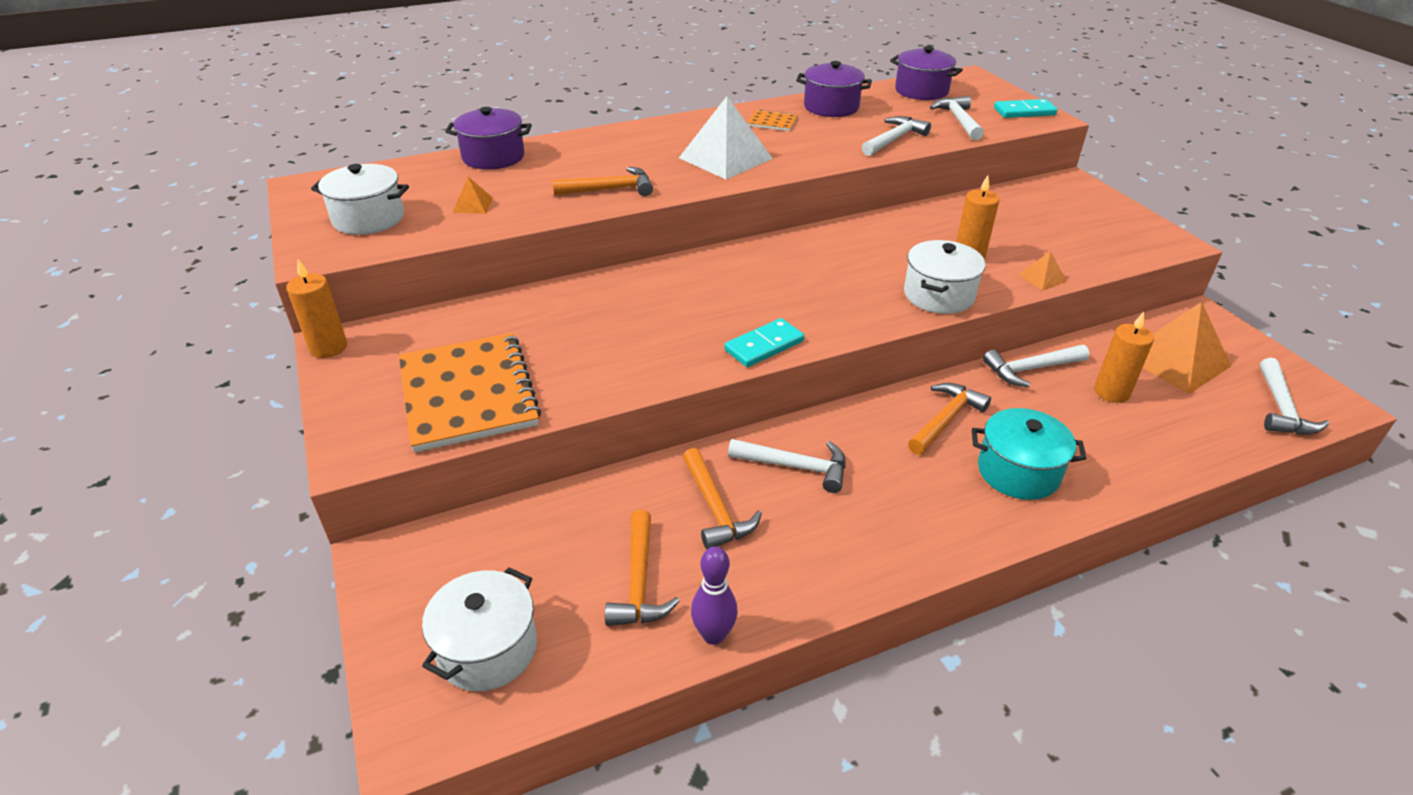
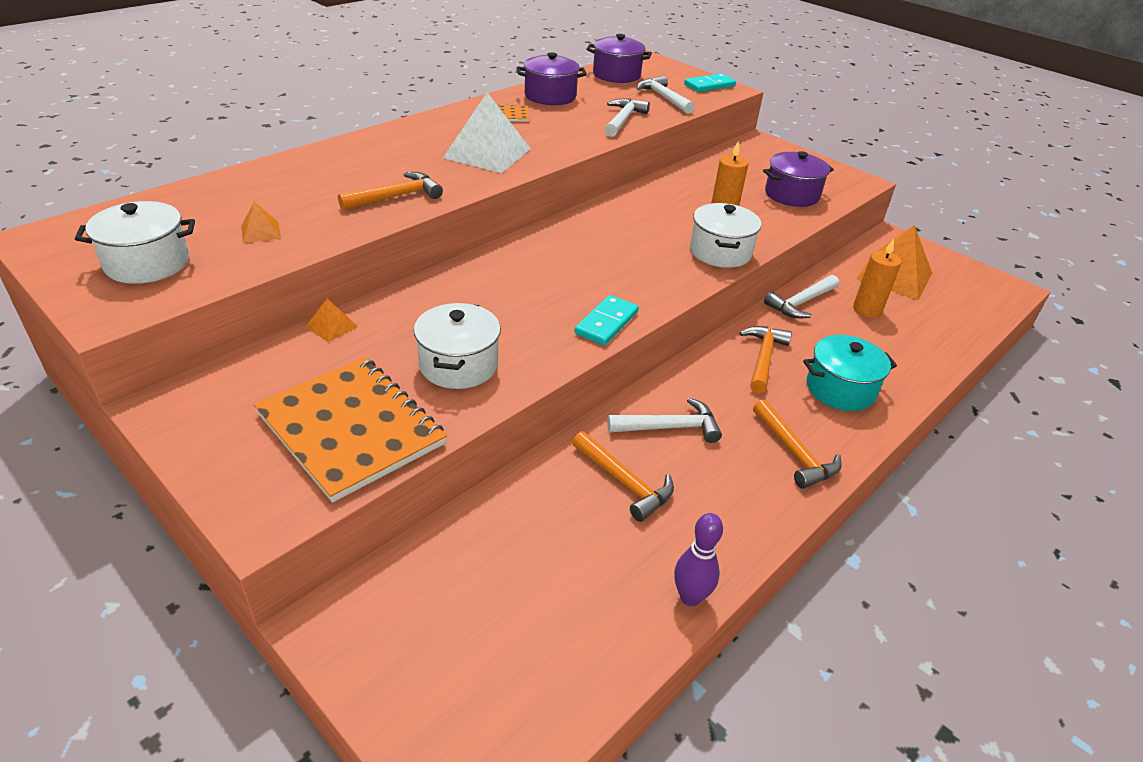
camera: 25 degrees left, 0 degrees up
(328, 347) = (157, 414): orange candle -> none
(487, 649) = (493, 679): white pot -> white pot (458, 365)
(493, 157) = (248, 179): purple pot -> purple pot (792, 195)
(639, 581) = (597, 569): orange hammer -> orange hammer (794, 453)
(1042, 278) = (788, 224): orange pyramid -> orange pyramid (331, 326)
(1281, 408) = (980, 298): white hammer -> none

